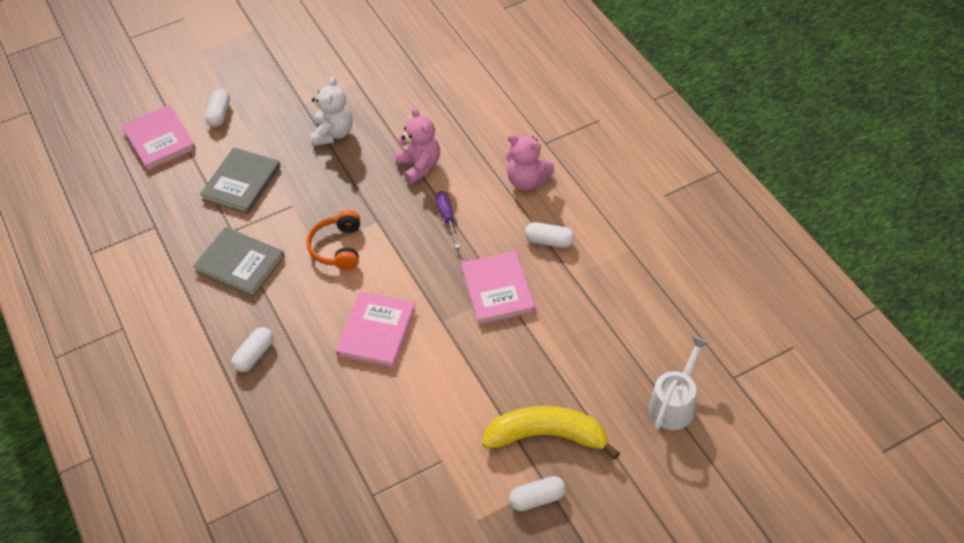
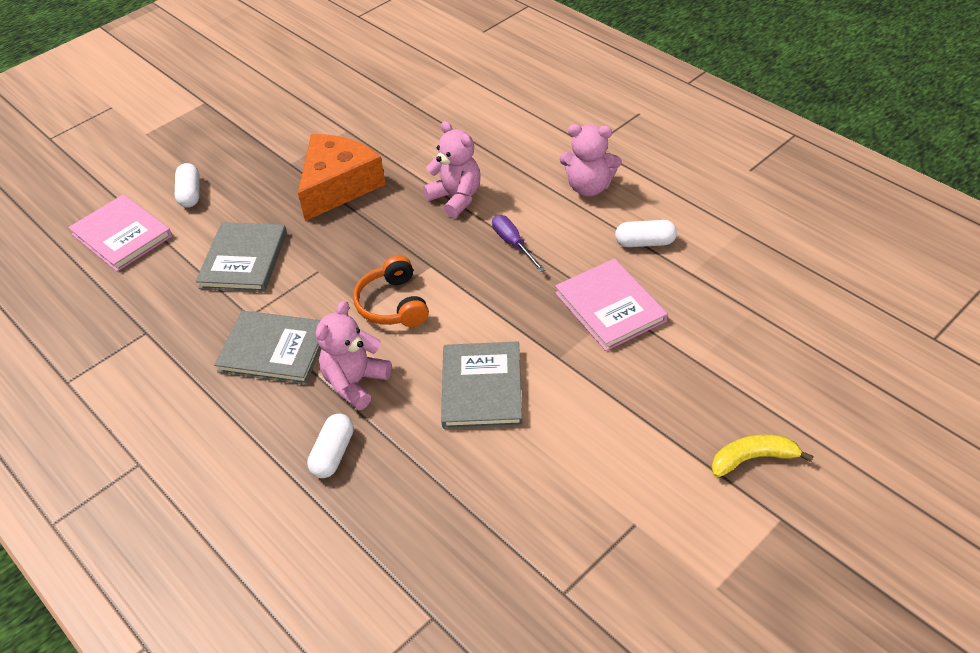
camera: 15 degrees left, 5 degrees down
(288, 304) = (355, 383): none -> pink teddy bear
(333, 133) = (338, 186): white teddy bear -> orange cheese
(376, 331) = (482, 388): pink book -> grey book
(537, 498) = (780, 539): white capsule -> none
(547, 436) = (753, 459): yellow banana -> yellow banana, size x0.57
(674, 404) = (884, 383): white watering can -> none

